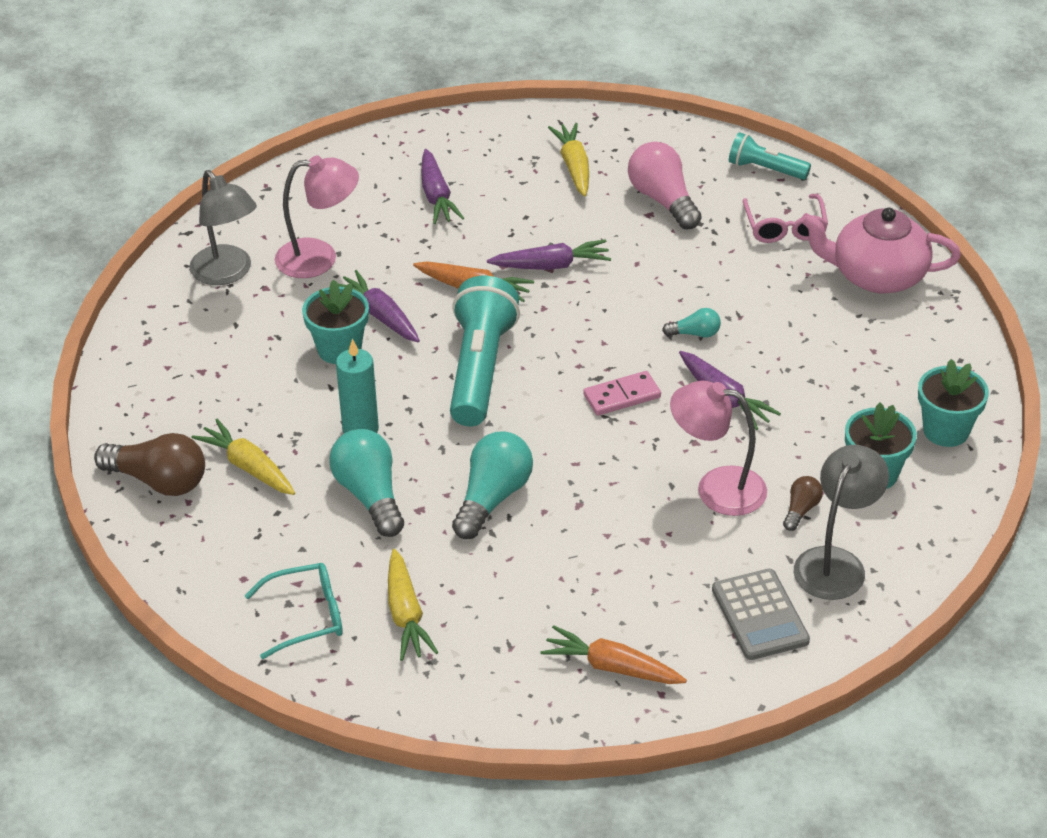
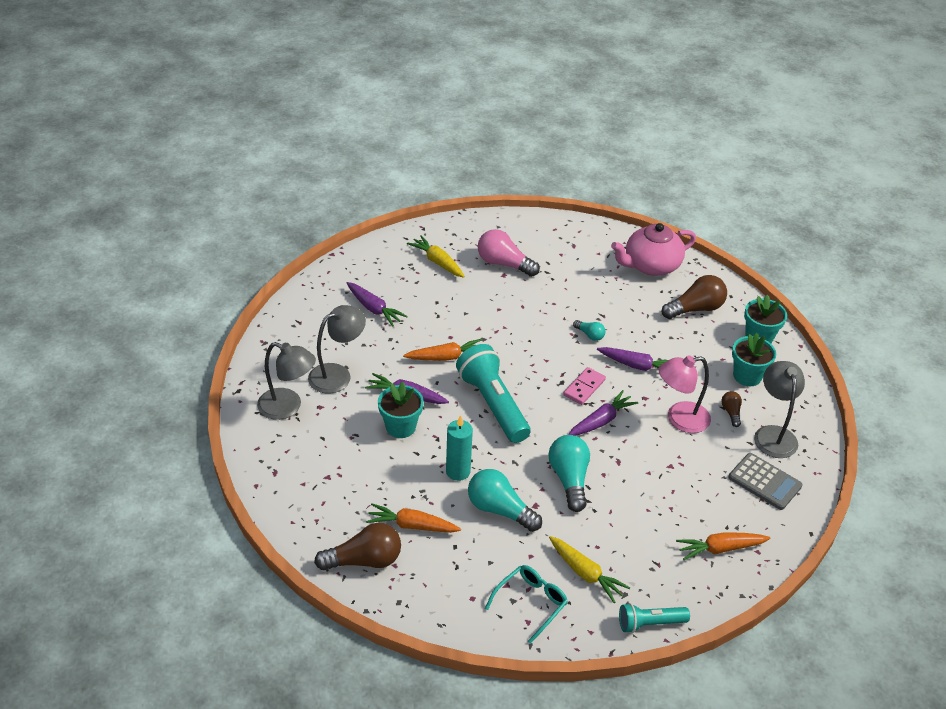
camera: 35 degrees left, 0 degrees up
(248, 467) = (412, 525): yellow carrot -> orange carrot
(319, 258) = (337, 374): pink lamp -> grey lamp
(551, 265) = (477, 326): purple carrot -> purple carrot (601, 421)
(695, 334) = (589, 335): turquoise light bulb -> turquoise light bulb turned 75 degrees clockwise
(765, 169) = (542, 226): turquoise flashlight -> turquoise flashlight (649, 623)
(785, 227) = (581, 256): pink glasses -> none
(886, 357) = (695, 309): none -> brown light bulb

